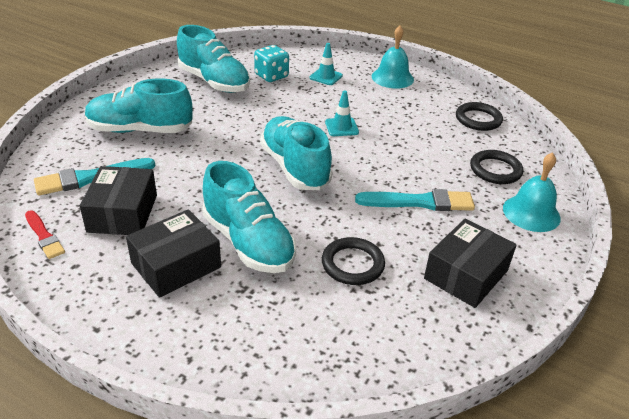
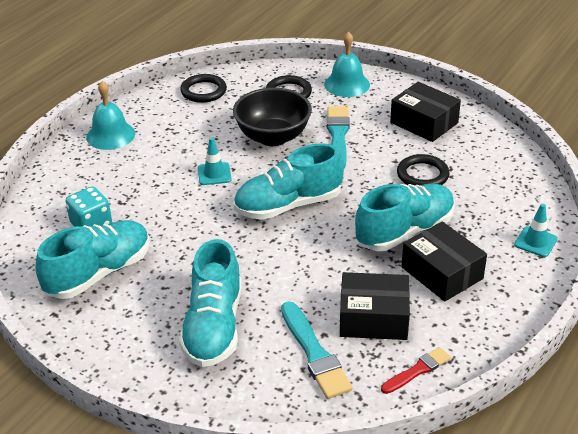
camera: 85 degrees left, 0 degrees up
(326, 77) = (100, 182): turquoise traffic cone -> turquoise traffic cone (535, 242)
(408, 159) = (273, 137): none -> black bowl

